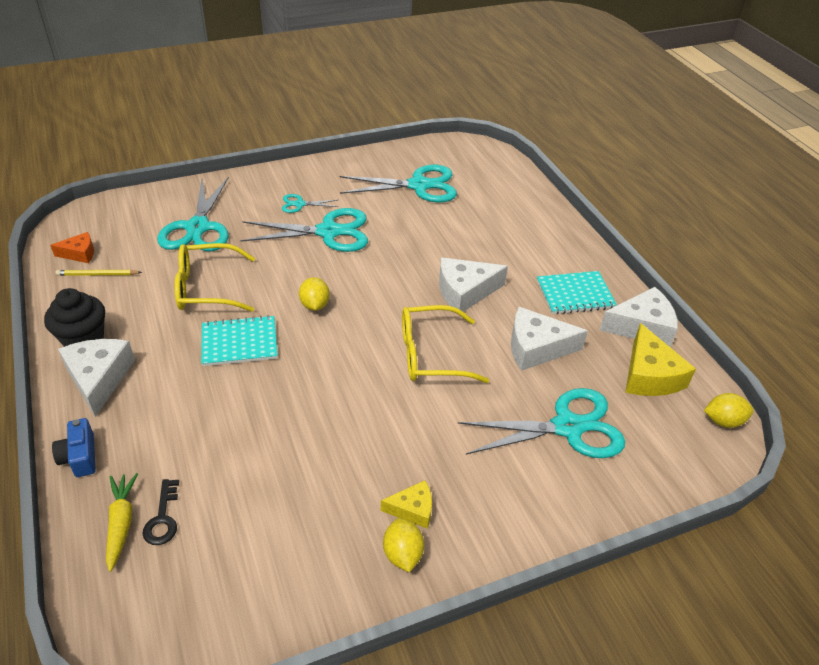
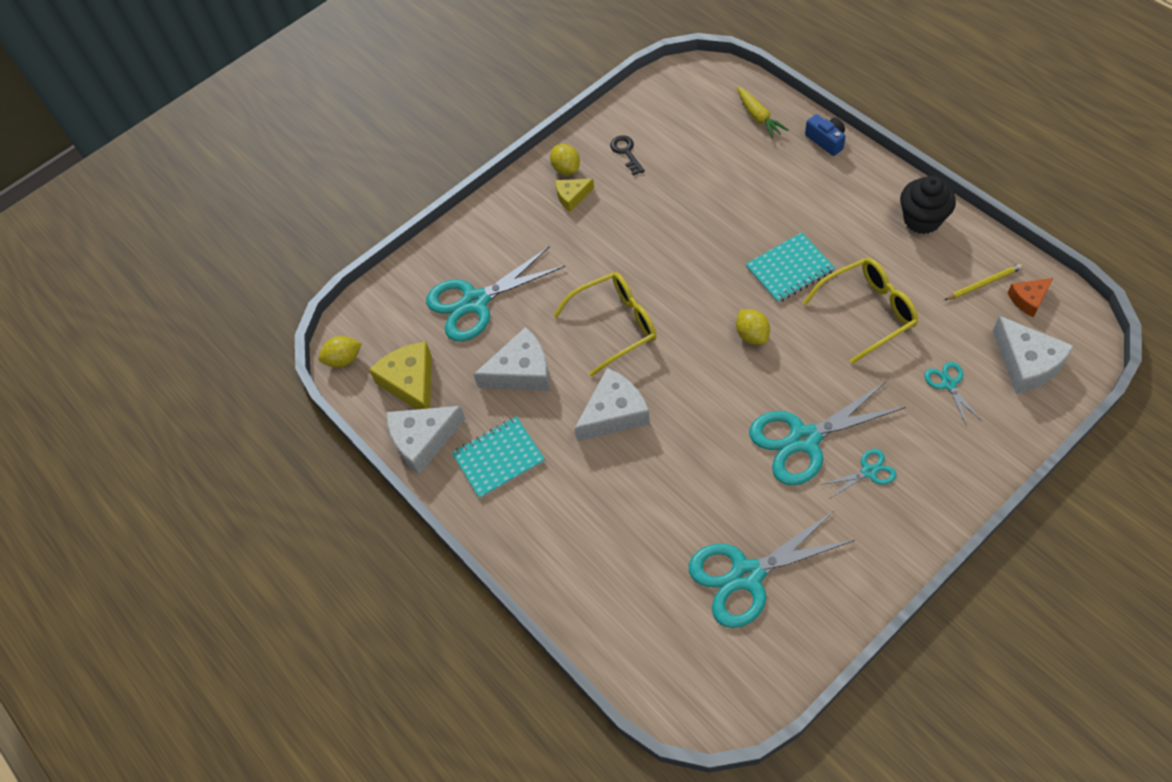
camera: 170 degrees right, 15 degrees up
(99, 378) = (872, 194): white cheese -> white cheese (1026, 363)
(162, 518) = (735, 129): black key -> black key (626, 152)
(198, 228) = (948, 384): turquoise scissors -> turquoise scissors, size x0.47

